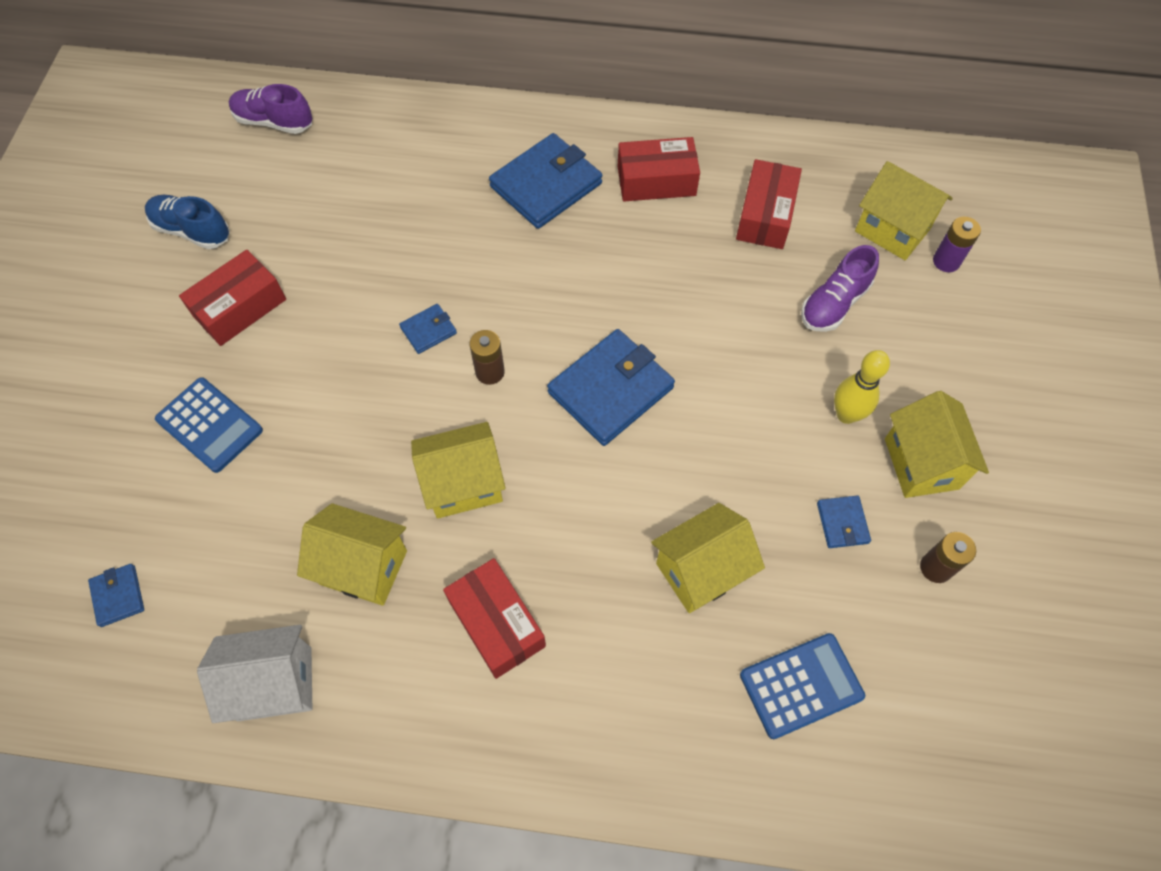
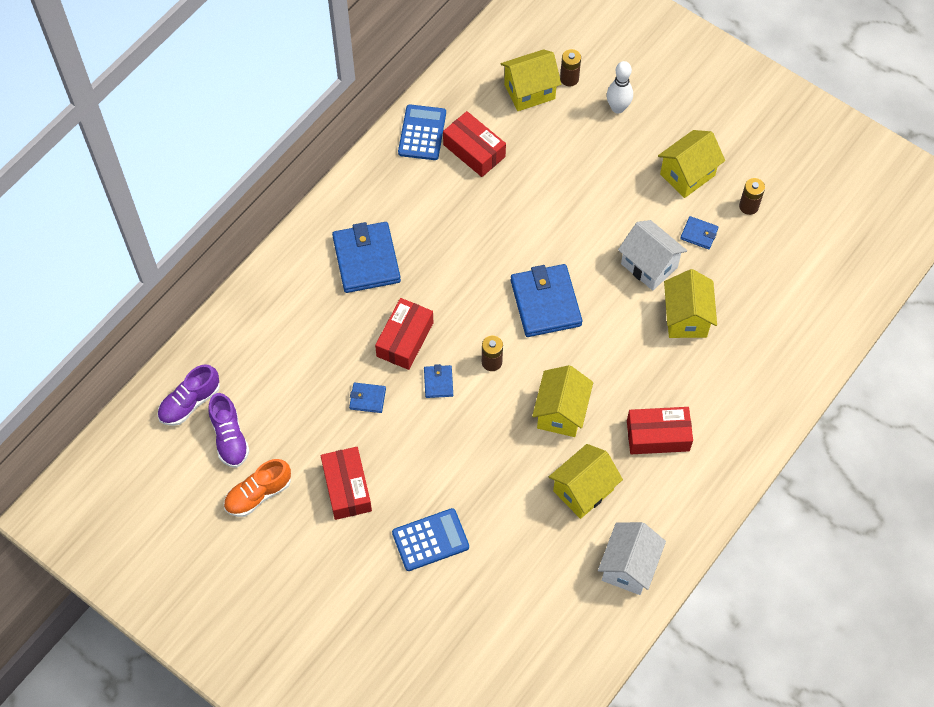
camera: 60 degrees left, 0 degrees up
(118, 596) = (522, 635): blue wallet -> blue wallet (367, 399)
(192, 231) = (258, 494): blue shoe -> orange shoe
(656, 181) = (406, 195): red box -> red box (405, 339)
(748, 484) = (649, 265): none -> white house
(801, 685) = (774, 306): blue calculator -> blue calculator (422, 133)
(834, 303) = (561, 153): purple shoe -> purple shoe (229, 437)
(846, 414) = (636, 192): yellow bowling pin -> none
(921, 463) = (687, 175): yellow house -> yellow house turned 60 degrees counterclockwise
(946, 261) = (569, 79): purple battery -> brown battery
(951, 333) = (617, 108): none -> white bowling pin

